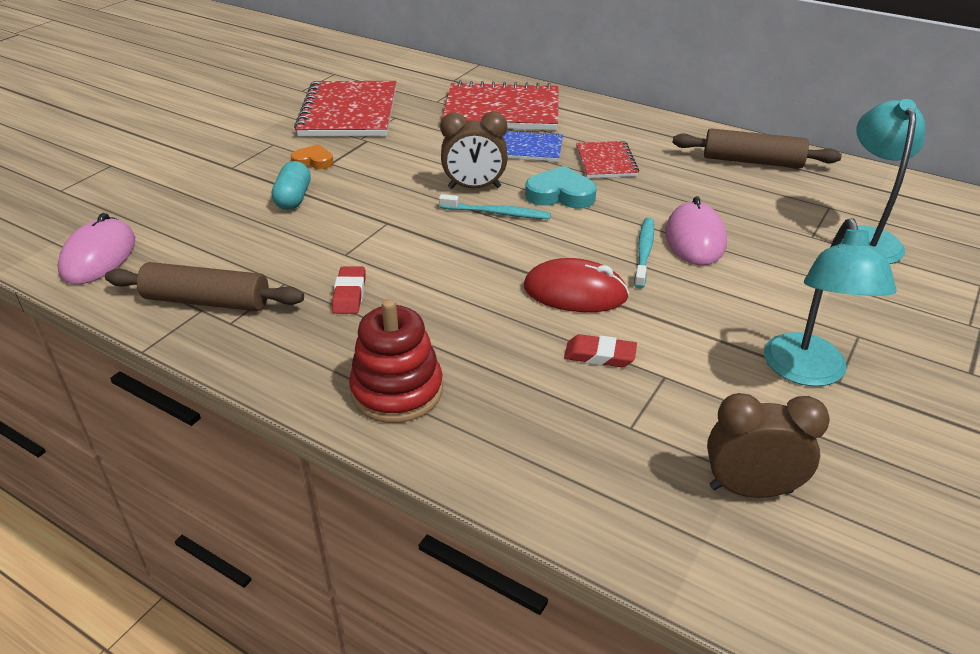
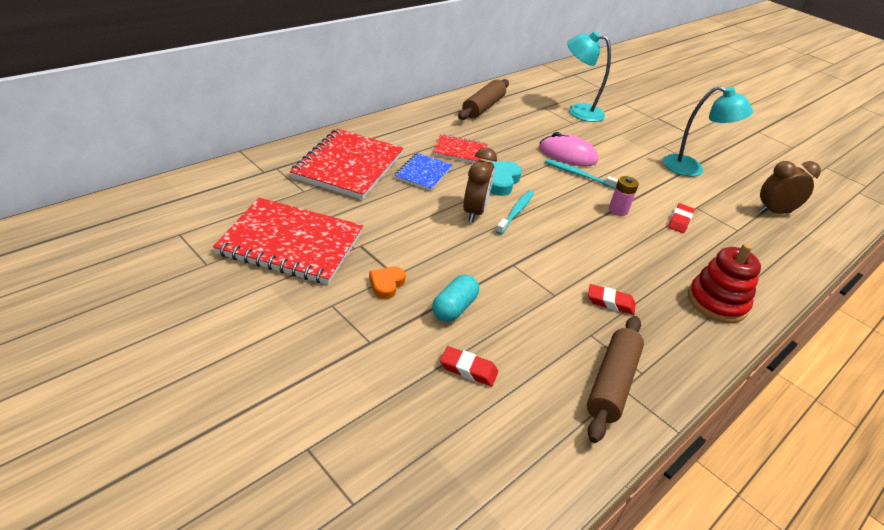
camera: 80 degrees left, 0 degrees up
(98, 256) = (523, 461): pink mouse -> none
(208, 216) = (468, 369): none -> red eraser
(293, 198) = (454, 308): turquoise capsule -> turquoise capsule turned 75 degrees counterclockwise
(575, 292) = (618, 210): red mouse -> pink battery
(750, 489) = (774, 212): brown clock -> brown clock turned 60 degrees clockwise

